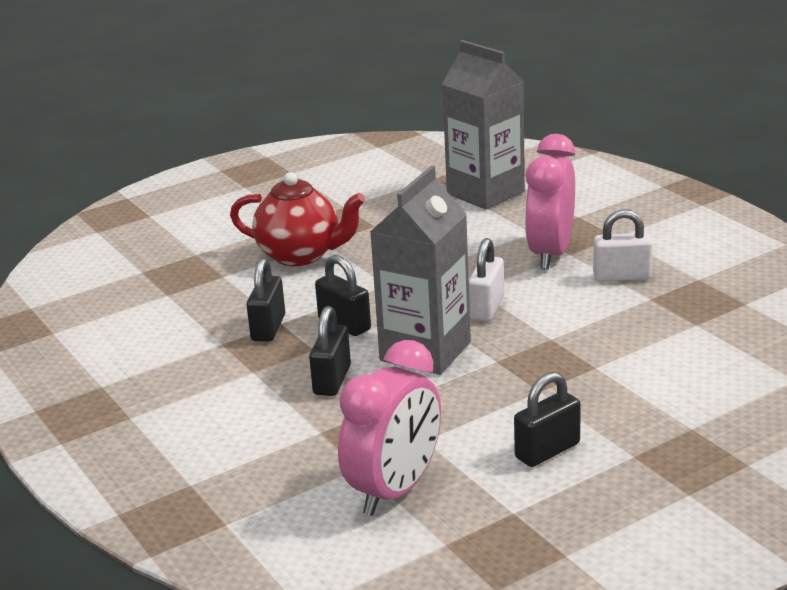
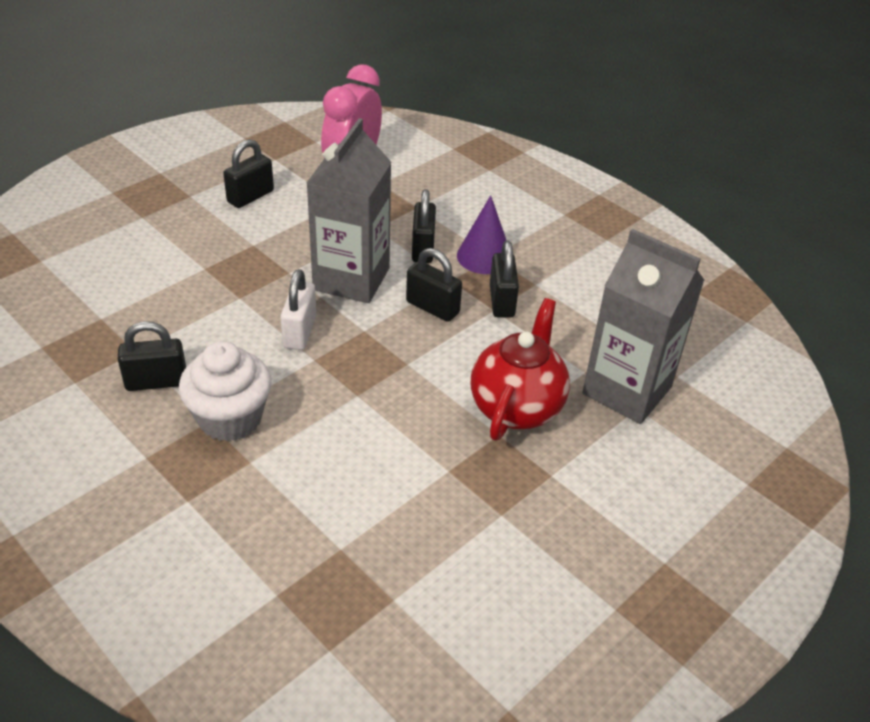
camera: 165 degrees right, 15 degrees up
(263, 370) = (484, 256): none -> purple cone
(300, 255) = (516, 407): red teapot -> red teapot turned 105 degrees clockwise
(485, 193) = (312, 554): grey carton -> grey carton (627, 390)
(550, 254) = (230, 418): pink clock -> white cupcake
(622, 277) = (156, 381): white padlock -> black padlock

